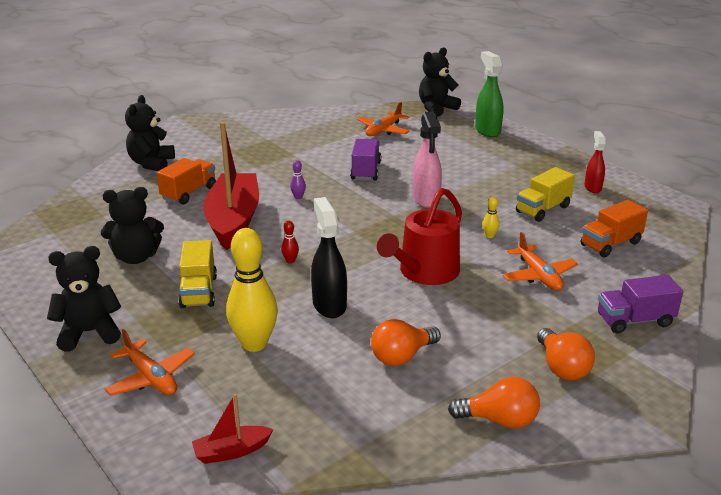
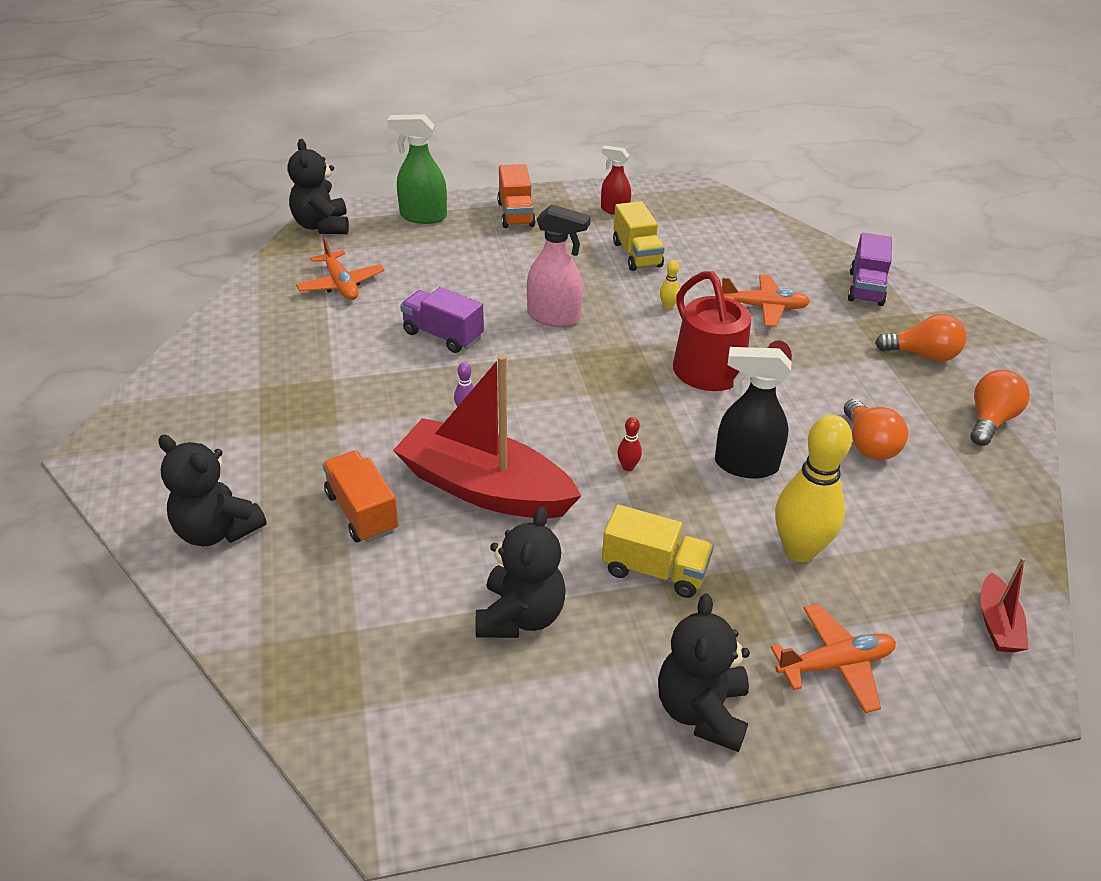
camera: 65 degrees left, 10 degrees up
(610, 244) = (731, 246): orange truck -> orange truck (515, 214)

